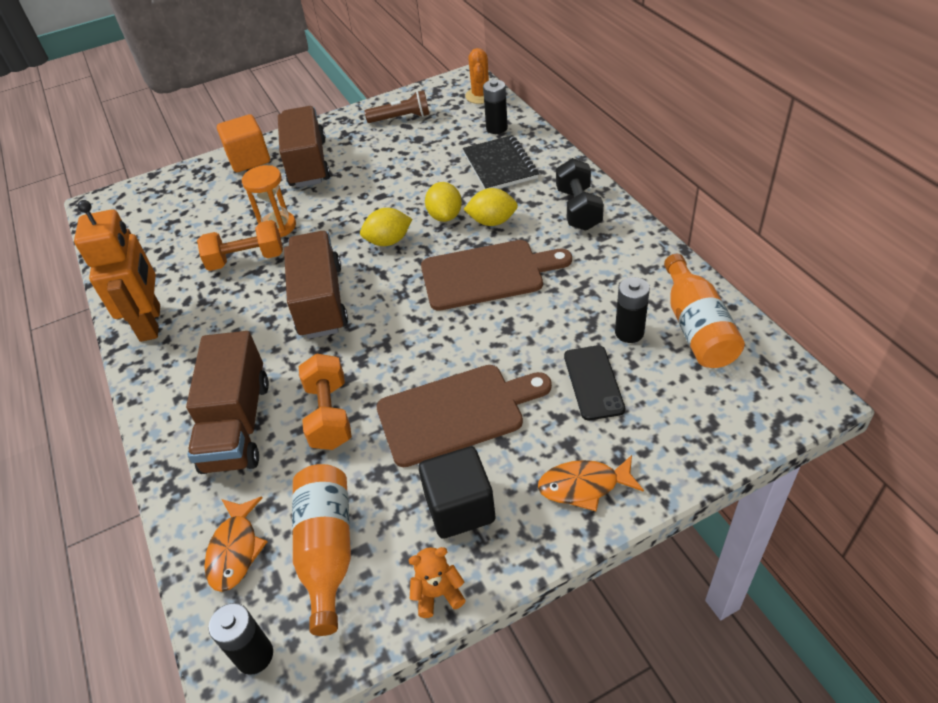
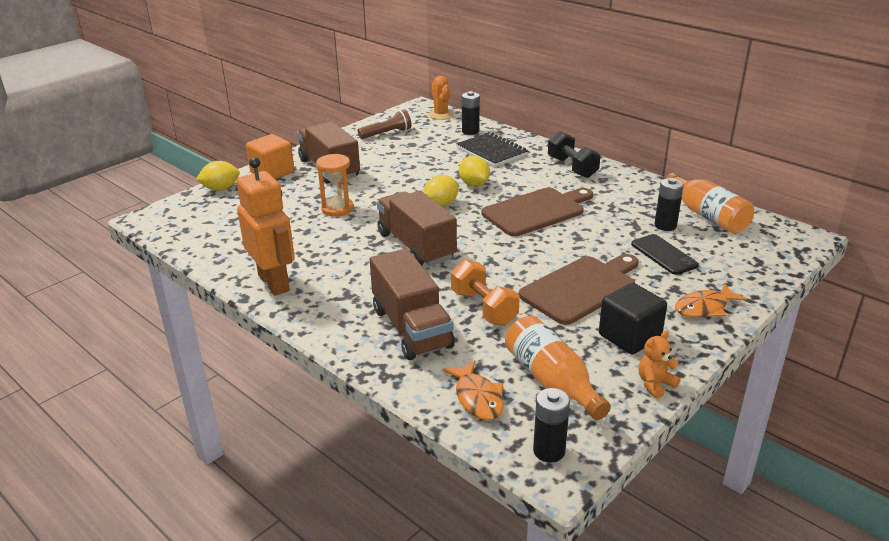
camera: 25 degrees left, 15 degrees down
(246, 259) = (327, 232): orange dumbbell -> none
(492, 221) = (514, 182): yellow lemon -> yellow lemon (220, 189)

